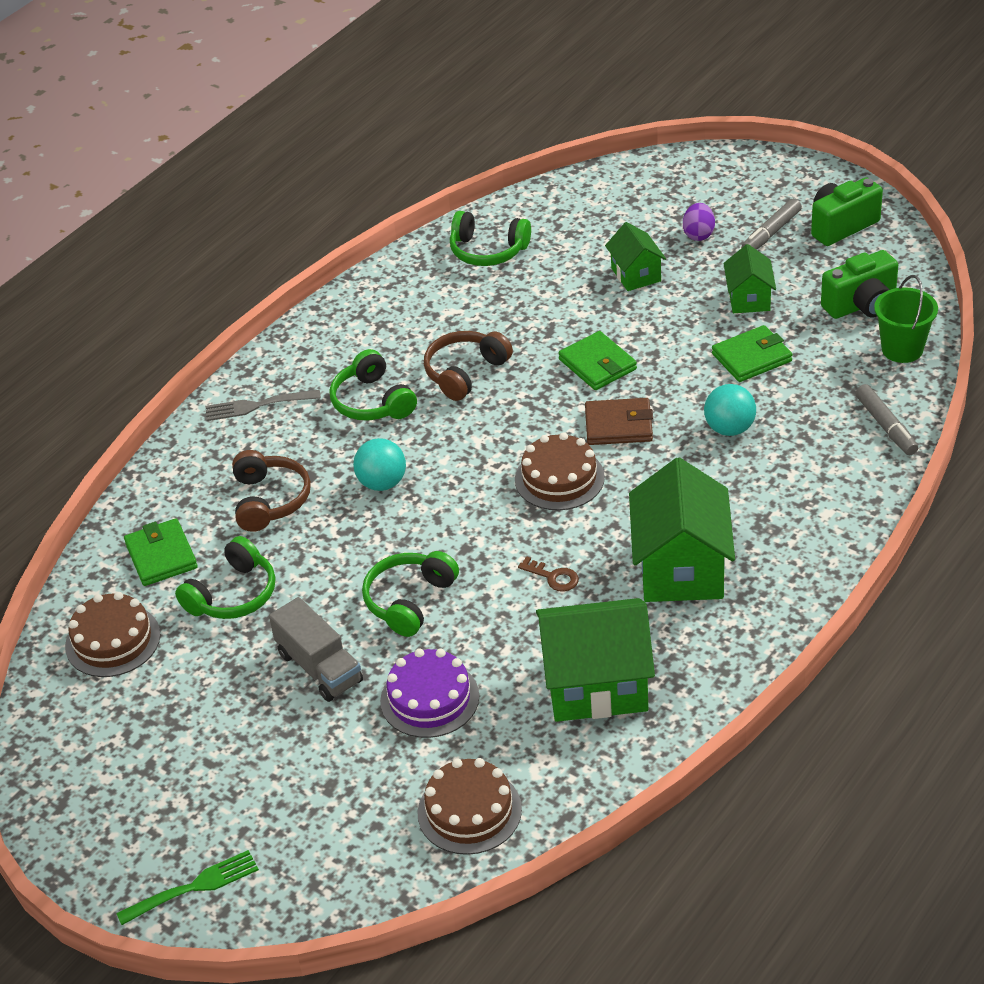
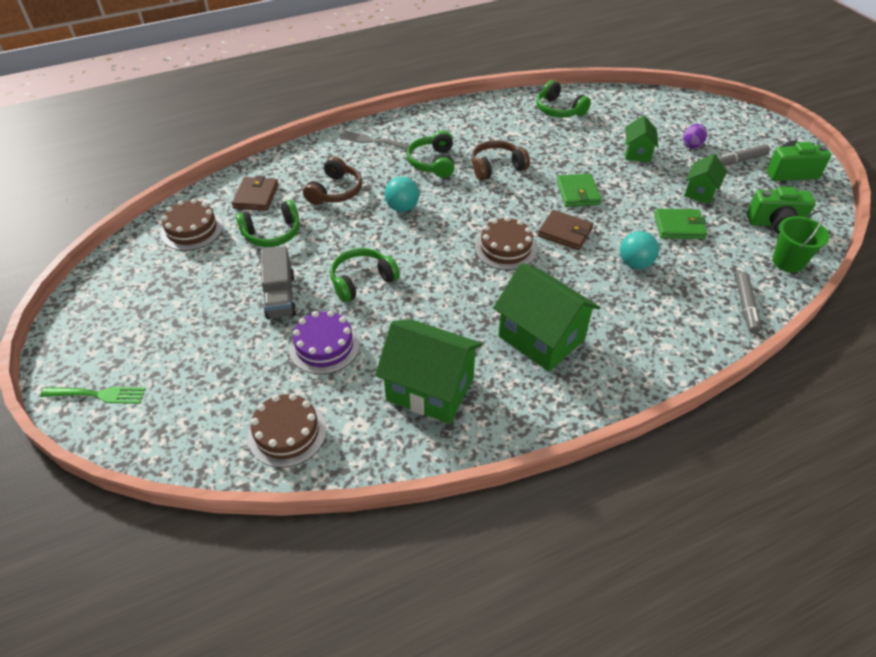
camera: 25 degrees right, 5 degrees up
(161, 556) = (256, 196): green wallet -> brown wallet
(553, 577) = (456, 306): brown key -> none
(681, 568) = (541, 338): green house -> green house turned 75 degrees counterclockwise

